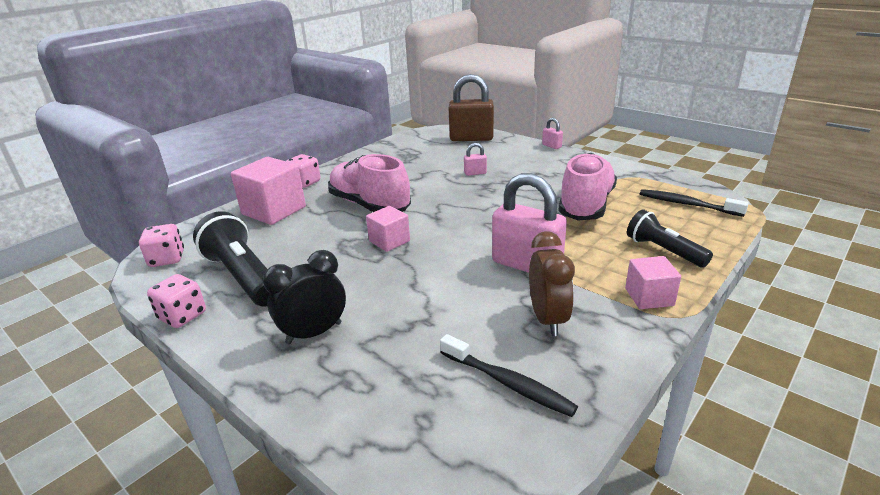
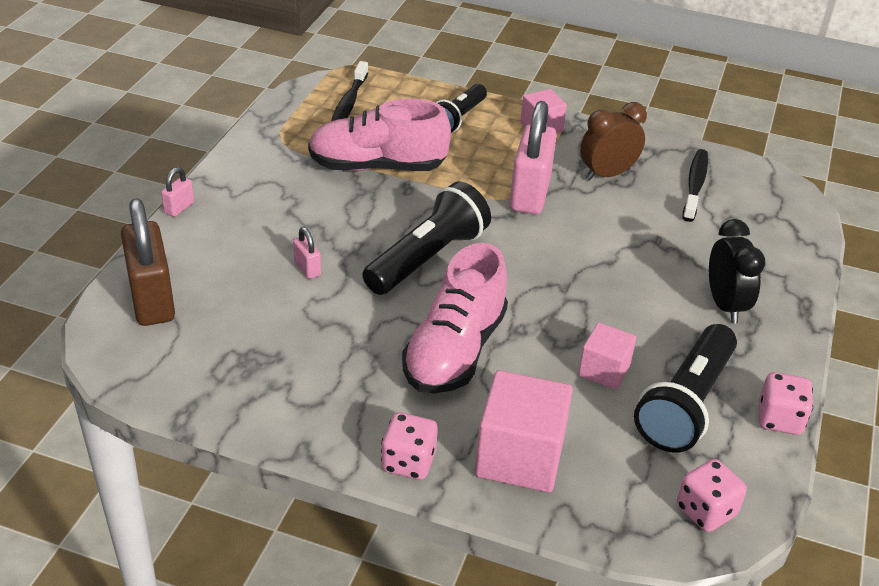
camera: 115 degrees left, 10 degrees up
(314, 333) = (725, 305): black clock -> black clock turned 135 degrees counterclockwise
(389, 241) = (538, 302): pink cube -> pink cube (604, 370)
(464, 209) = (427, 258): none -> black flashlight

